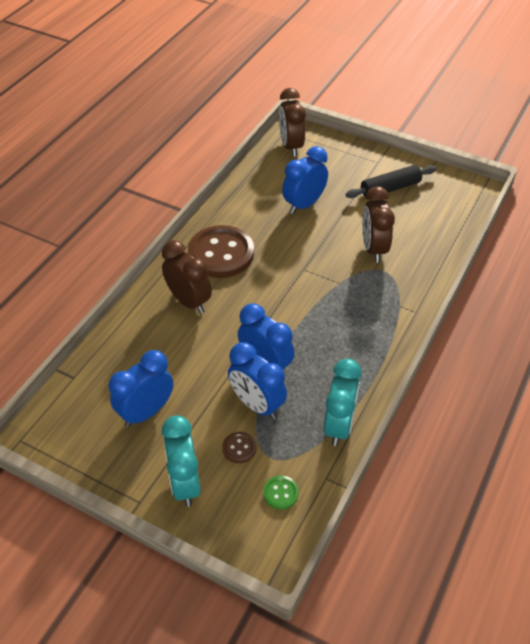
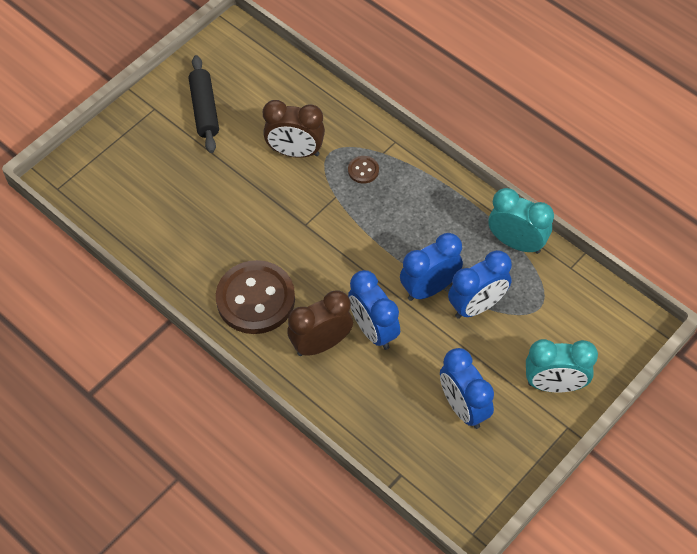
camera: 75 degrees left, 10 degrees up
(239, 448) = (524, 331): brown button -> brown button (363, 170)
(280, 493) = (579, 307): green button -> none
(291, 146) = (90, 187): brown clock -> none
(304, 204) = (201, 199): blue clock -> blue clock (373, 330)

